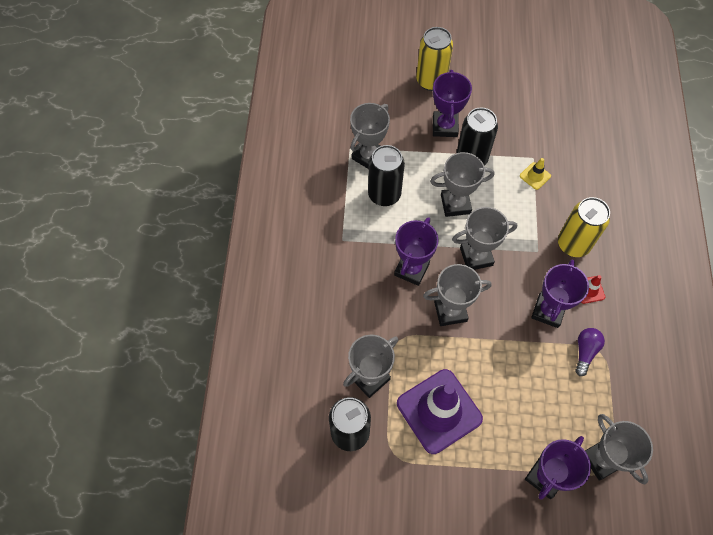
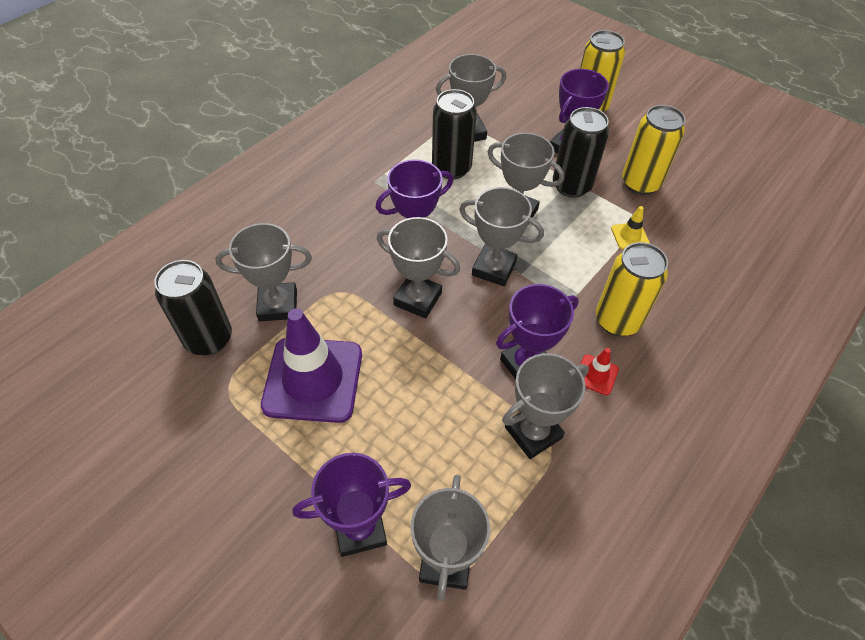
camera: 35 degrees right, 10 degrees down
(511, 129) = (640, 183): none -> yellow can
(585, 352) = (533, 432): purple light bulb -> grey trophy

